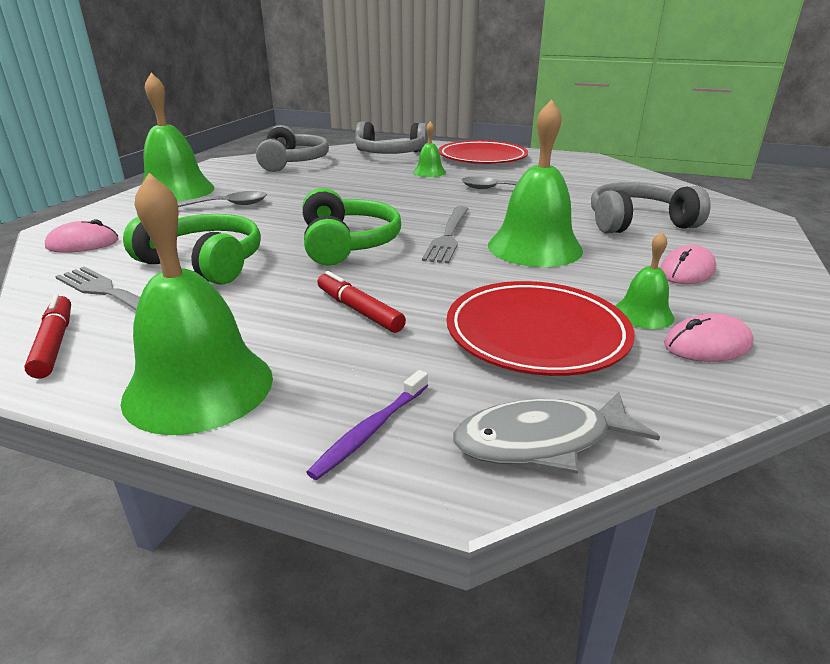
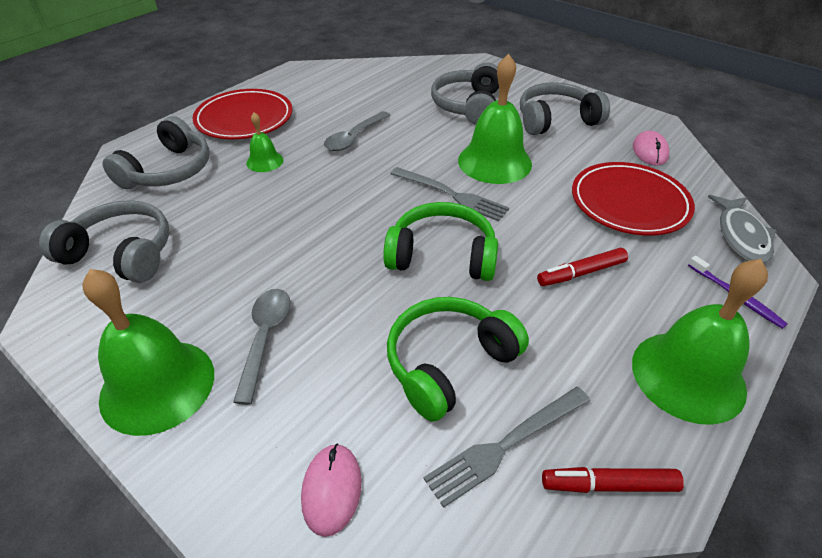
camera: 70 degrees left, 15 degrees up
(643, 314) = (610, 157): green bell -> none
(687, 271) = (556, 120): pink mouse -> grey headphones

